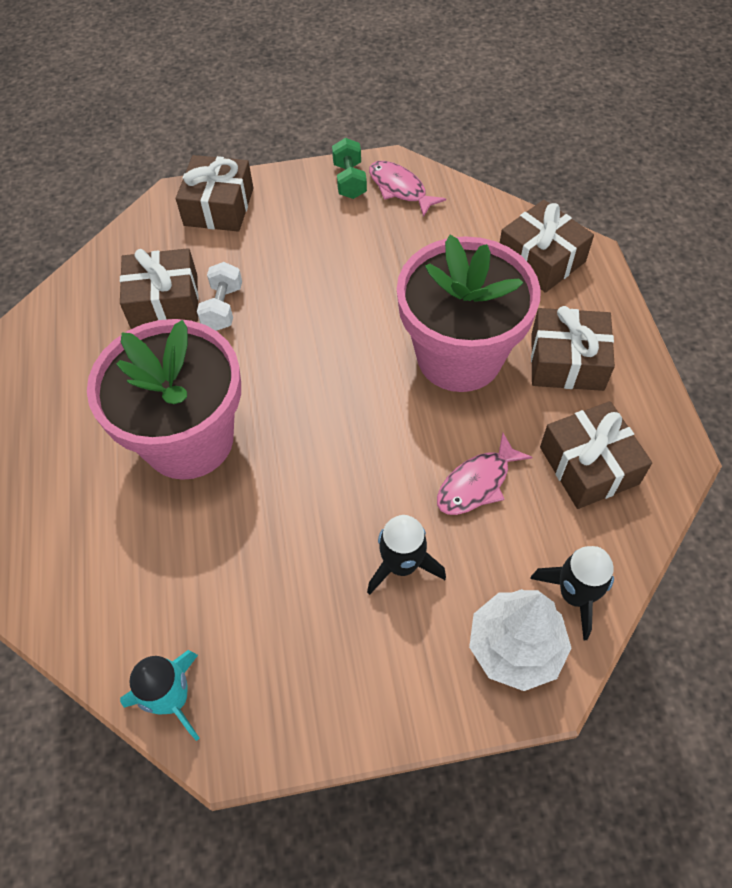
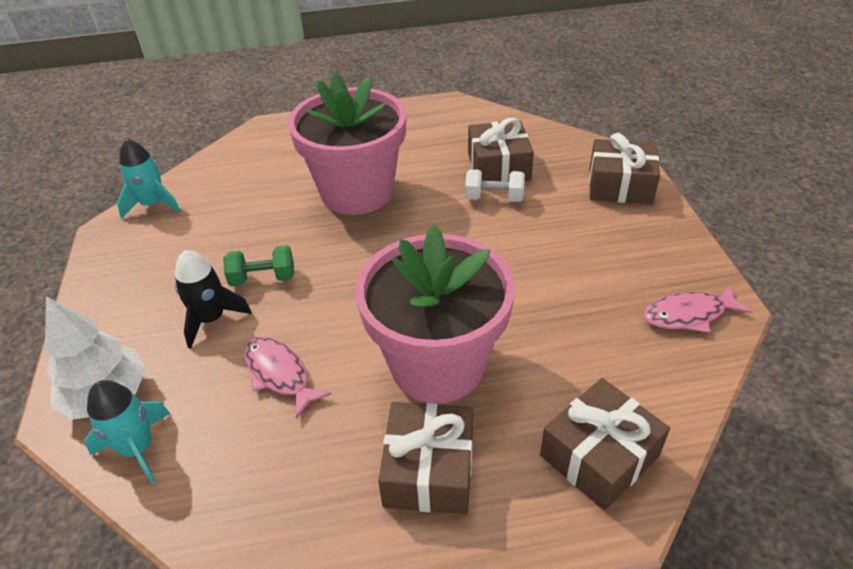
camera: 90 degrees right, 15 degrees down
(349, 181) = (687, 272): green dumbbell -> green dumbbell (263, 278)
(400, 189) = (688, 315): pink fish -> pink fish turned 150 degrees counterclockwise
(574, 595) = (138, 449): black rocket -> turquoise rocket
(589, 465) = (281, 478): brown gift -> none

